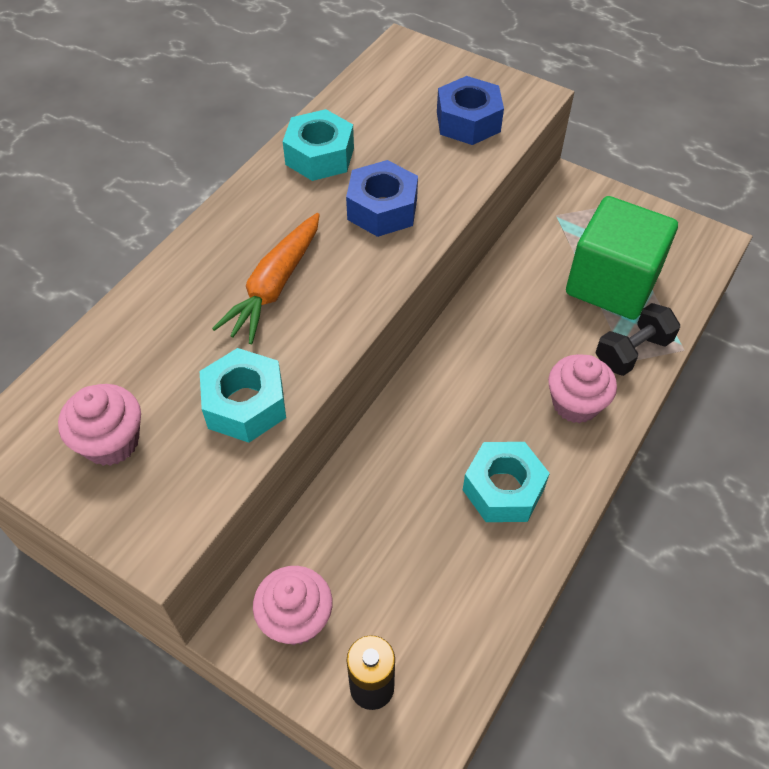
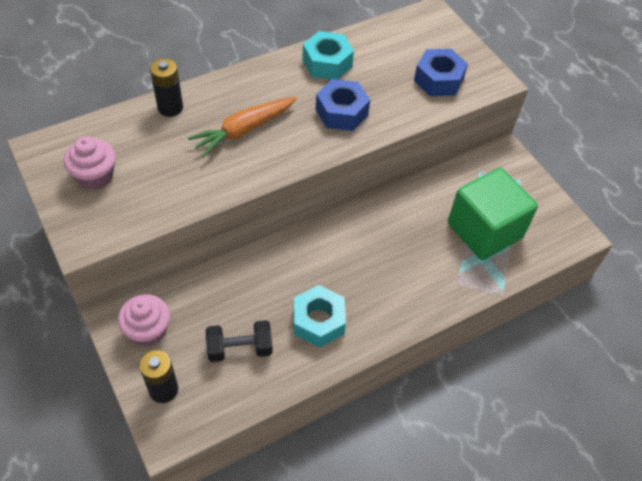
camera: 25 degrees right, 0 degrees up
(153, 300) = (170, 107): none -> black battery
(245, 404) = (180, 190): turquoise nut -> none
(575, 404) = (402, 293): pink cupcake -> none
(632, 352) = (465, 280): black dumbbell -> black dumbbell (240, 348)

